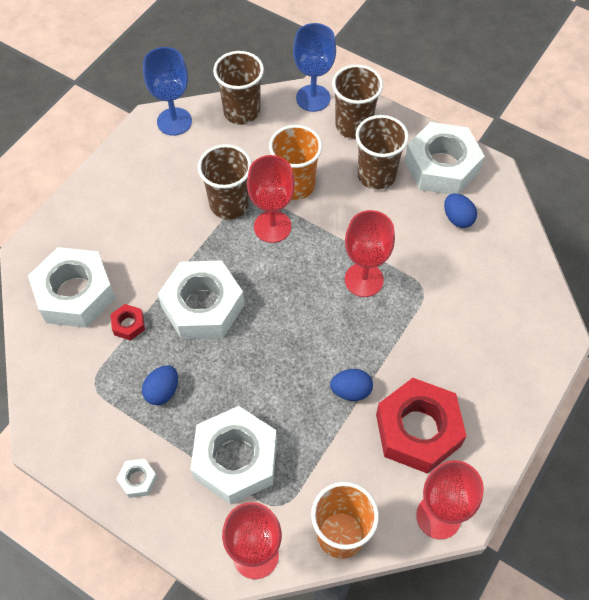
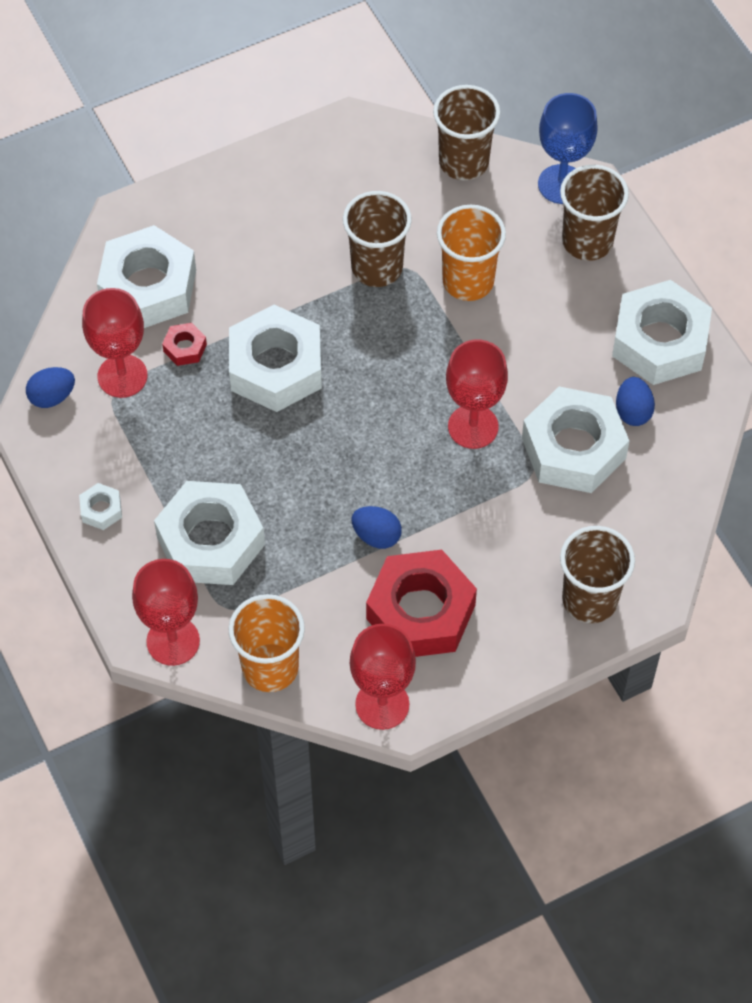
camera: 30 degrees right, 0 degrees up
(162, 391) = (178, 435): blue egg -> blue egg (52, 397)
(174, 121) = (376, 137): blue goblet -> none
(272, 227) = (409, 316): red goblet -> red goblet (122, 376)
(376, 175) = (572, 315): brown cup -> brown cup (589, 599)
(438, 261) = (573, 448): none -> white nut

